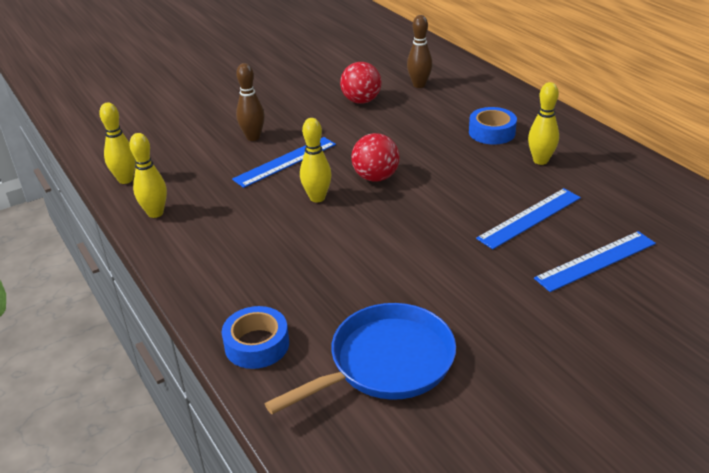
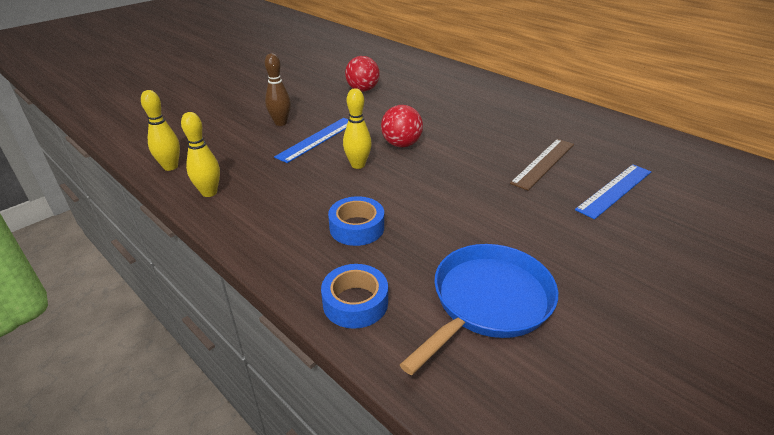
camera: 15 degrees left, 0 degrees up
(419, 85) = (404, 76): brown bowling pin -> none
(492, 132) = (478, 104): blue tape -> blue tape (357, 227)
(529, 218) = (543, 163): blue ruler -> brown ruler
(540, 160) = (527, 121): yellow bowling pin -> none

